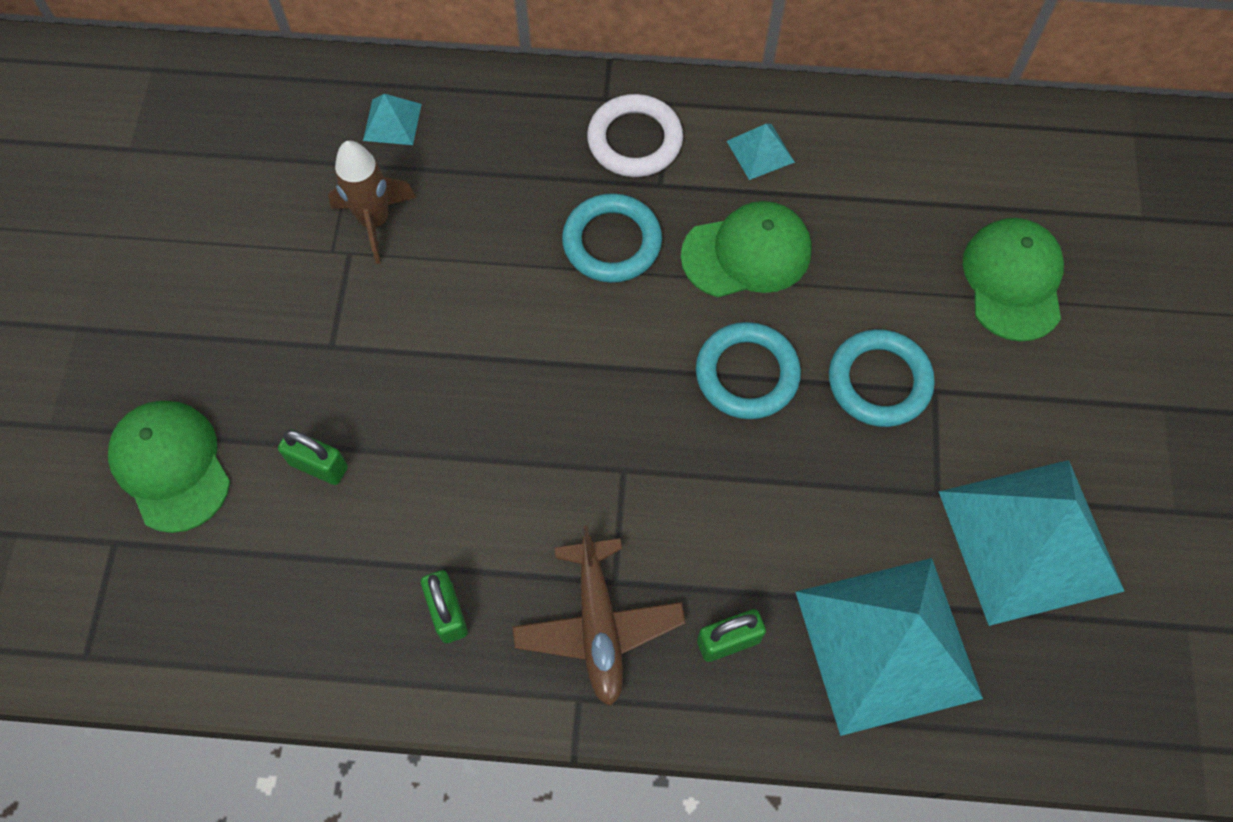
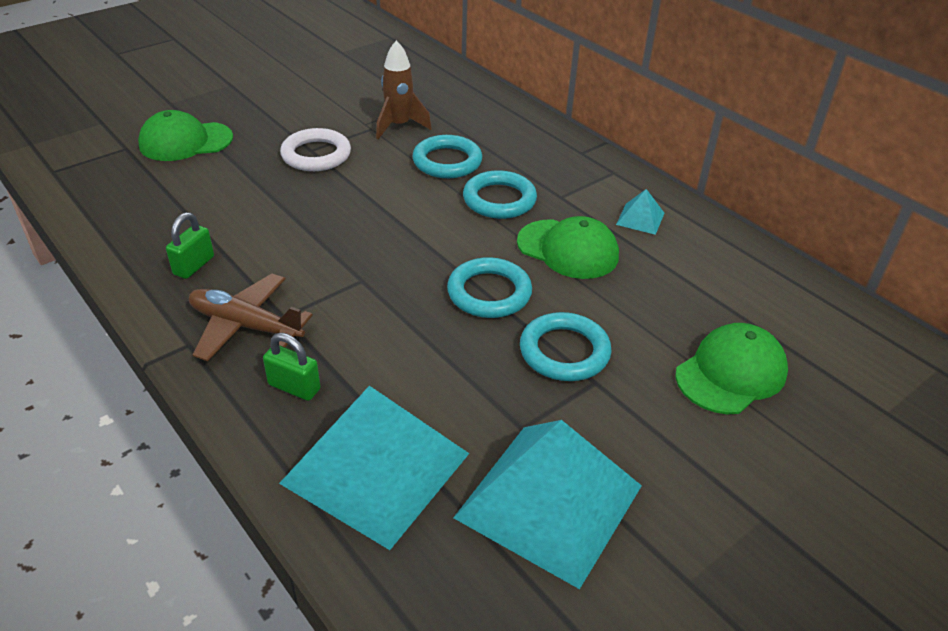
camera: 45 degrees right, 25 degrees down
(171, 466) = (185, 142): green cap -> green cap turned 120 degrees counterclockwise
(318, 465) = (236, 180): green padlock -> none
(392, 122) = (462, 103): turquoise pyramid -> none
(495, 232) = (447, 161): none -> turquoise ring
(598, 626) = (245, 326): brown plane -> brown plane turned 75 degrees clockwise
(635, 140) = (573, 174): white ring -> white ring (316, 155)

